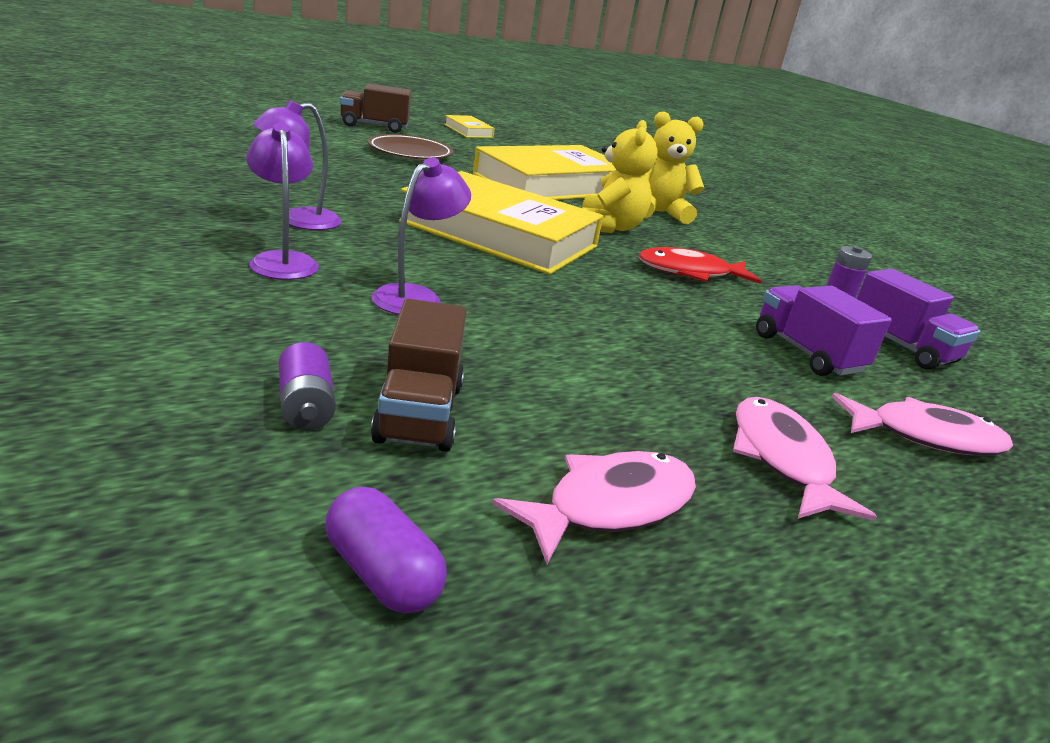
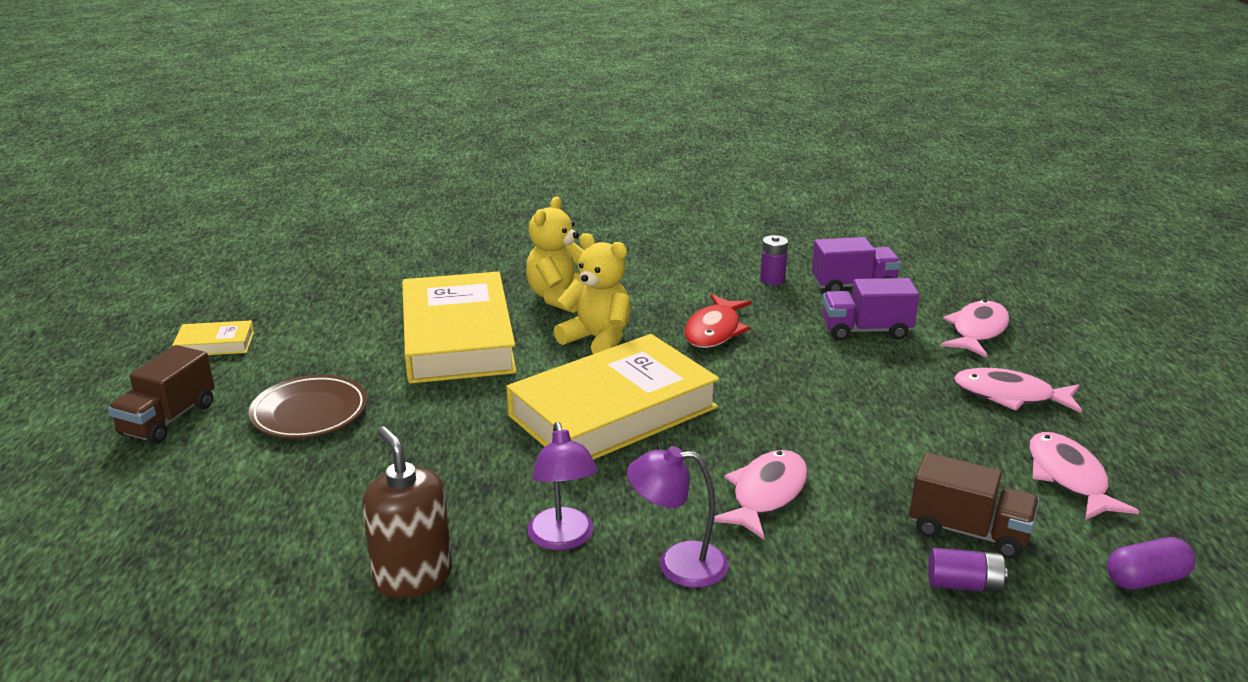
camera: 60 degrees left, 0 degrees up
(234, 182) = (413, 576): none -> brown soap dispenser
(416, 296) = (766, 494): purple lamp -> pink fish

